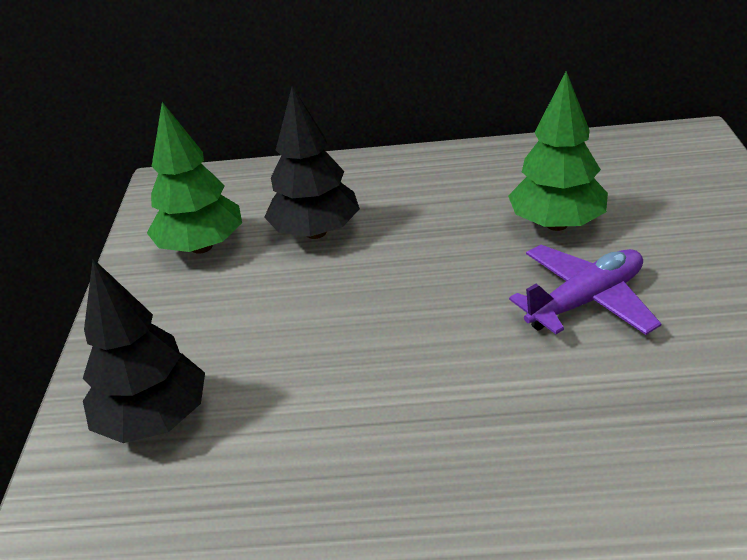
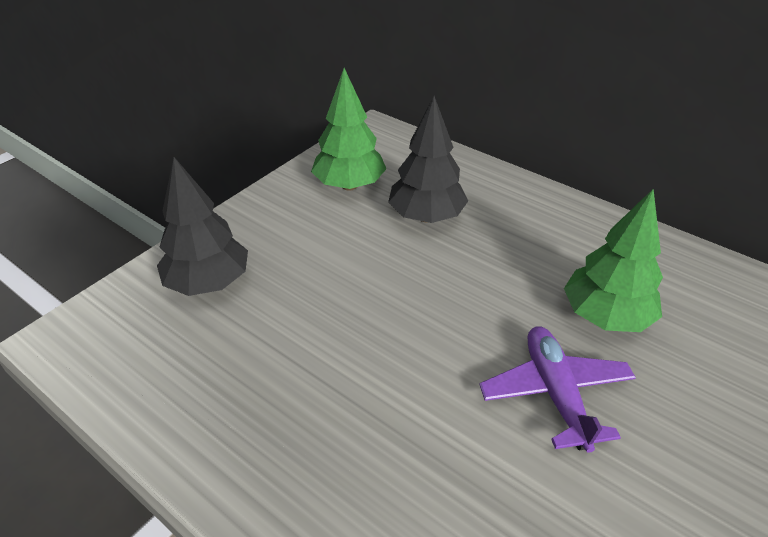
camera: 35 degrees right, 5 degrees up
(585, 301) = (555, 393): purple plane -> purple plane turned 105 degrees counterclockwise

